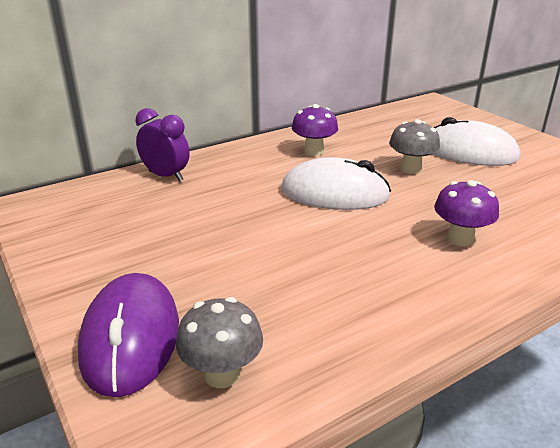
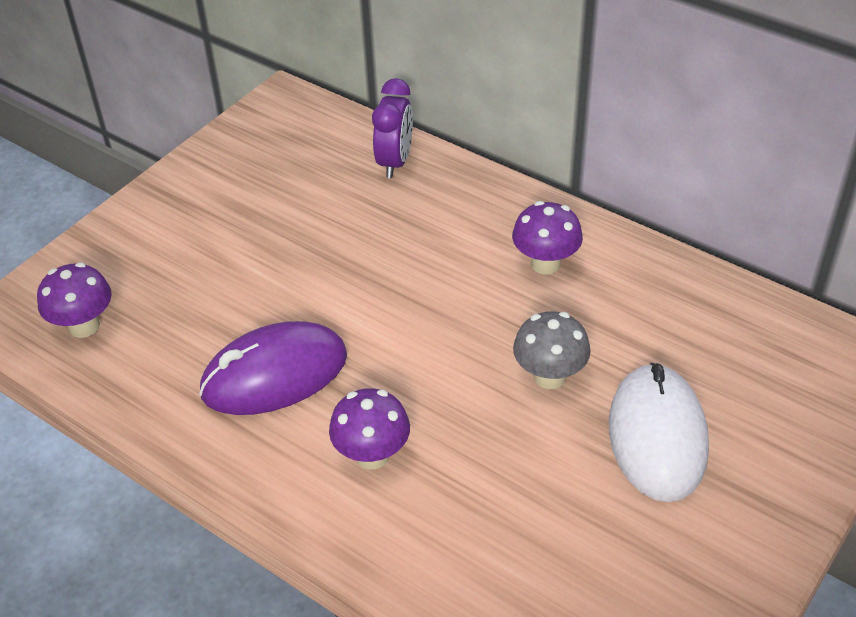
camera: 70 degrees right, 15 degrees up
(131, 338) = (111, 257): purple mouse -> purple mouse (274, 375)
(222, 374) = (84, 326): grey mushroom -> purple mushroom
(334, 193) = (430, 315): white mouse -> none

